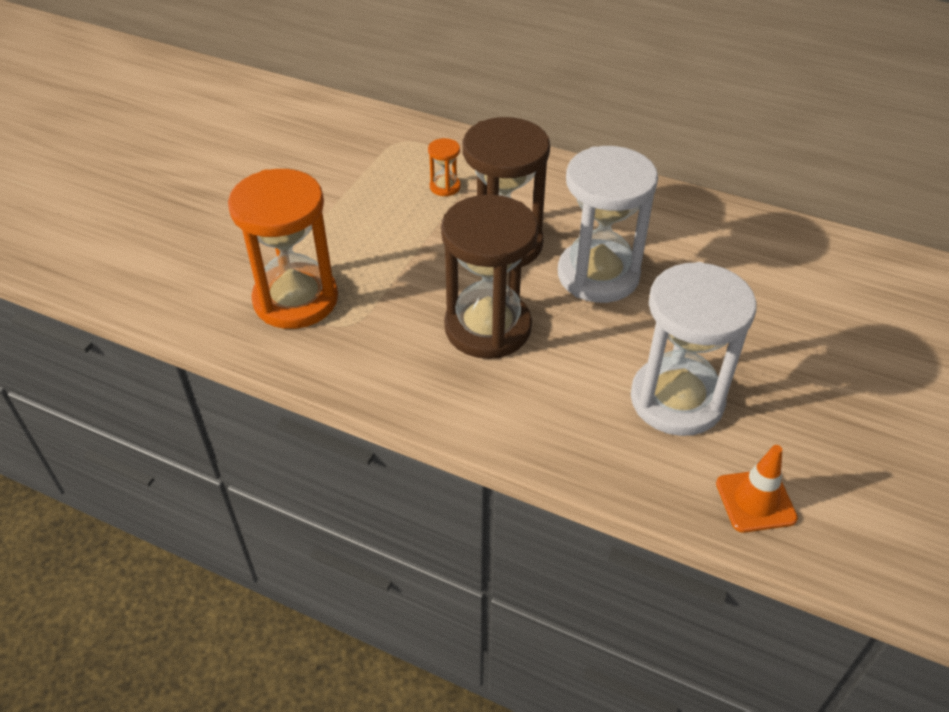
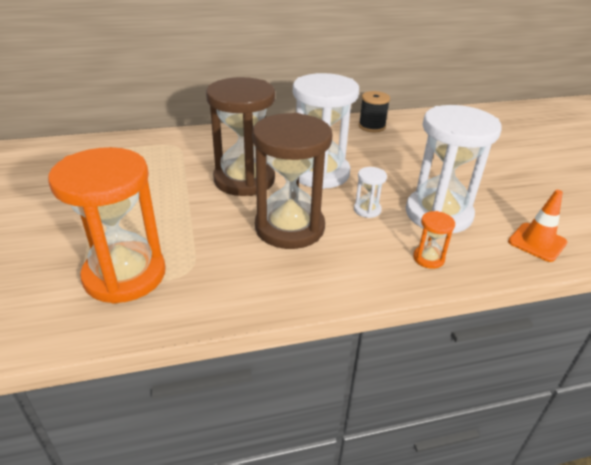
camera: 40 degrees left, 10 degrees down
(445, 187) = (169, 164): orange hourglass -> orange hourglass (428, 258)
(596, 350) = (367, 210): none -> white hourglass
(752, 235) = (372, 126): none -> black spool

